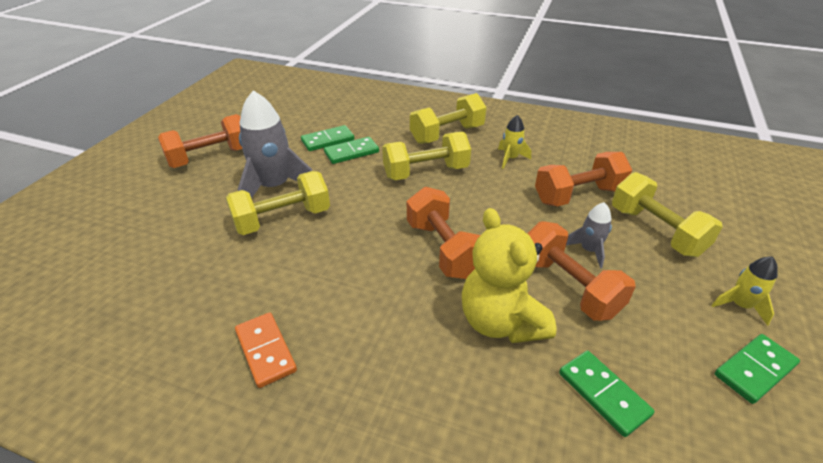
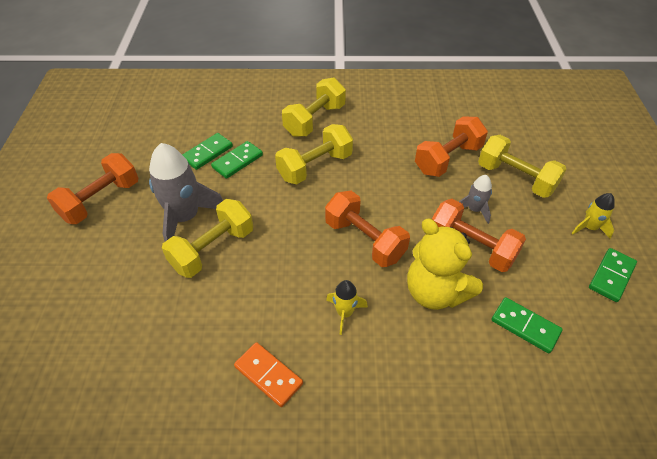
camera: 20 degrees left, 10 degrees up
(510, 158) = (380, 134): yellow rocket -> yellow rocket (344, 313)

